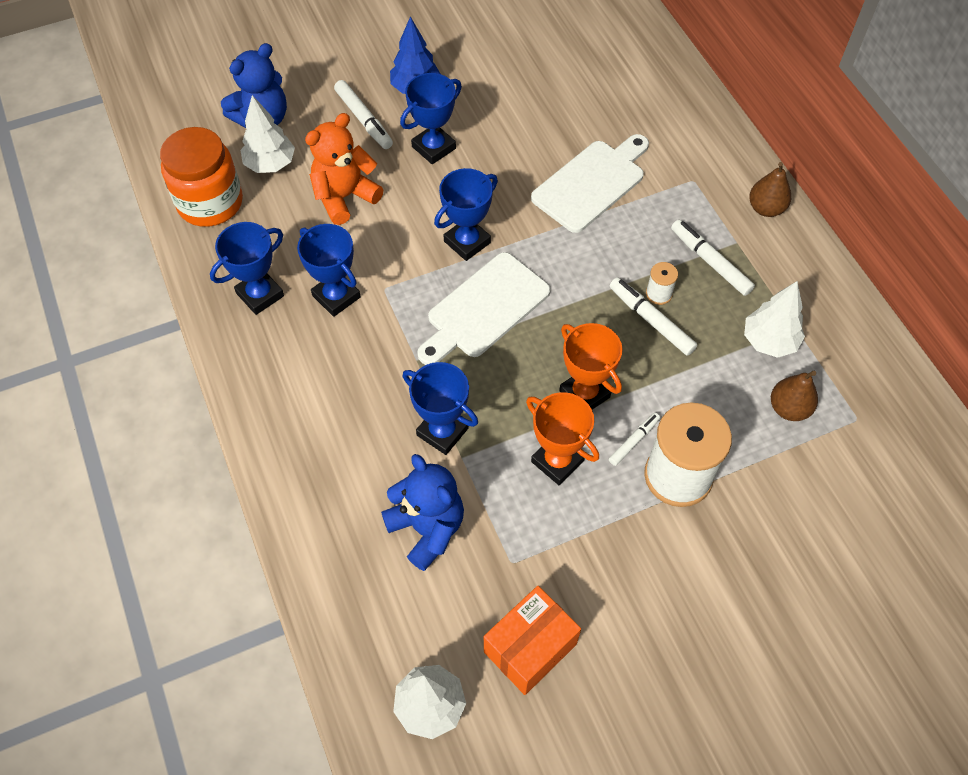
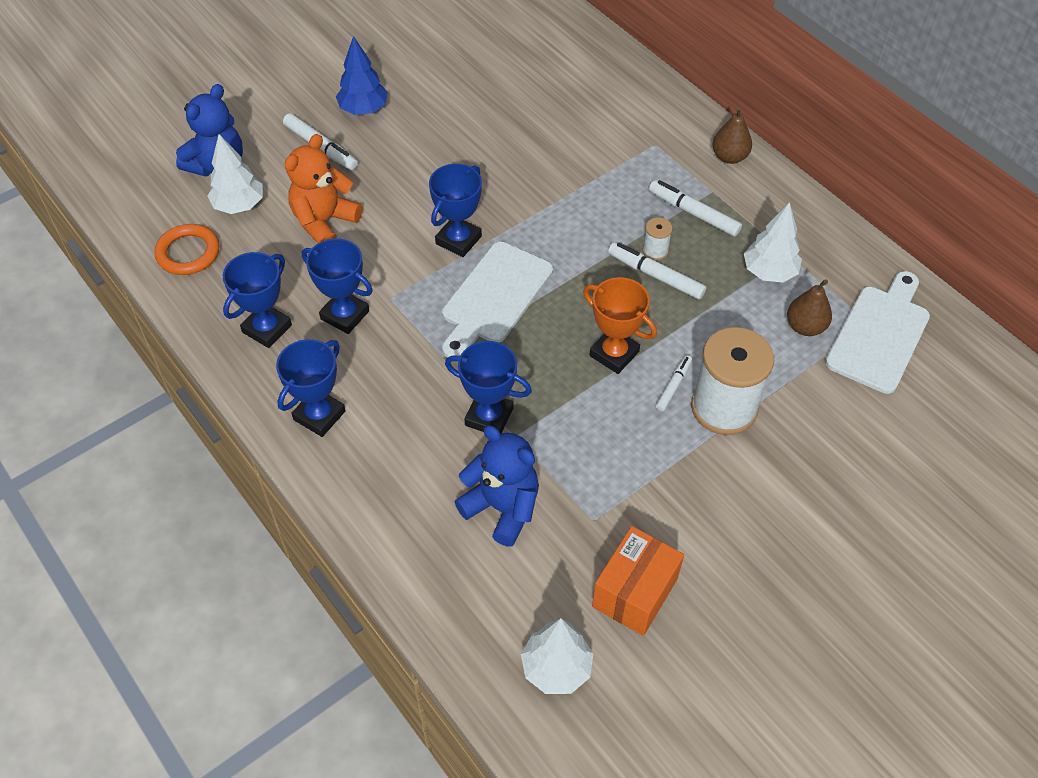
camera: 15 degrees left, 5 degrees down
(210, 203) = (188, 253): orange jar -> orange ring
(434, 148) = (398, 160): blue trophy -> blue trophy (319, 415)
(557, 461) = (607, 419): orange trophy -> none
(591, 183) = (561, 165): white cutting board -> white cutting board (880, 335)

